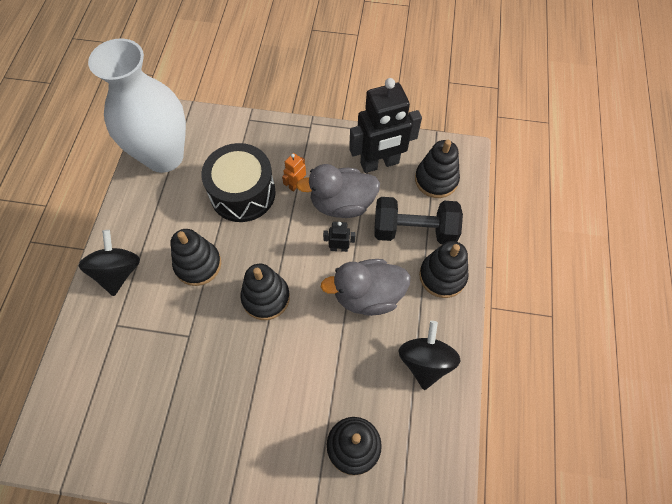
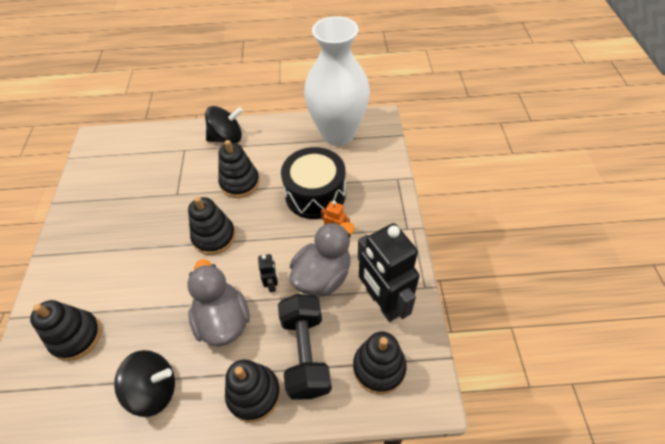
camera: 80 degrees right, 10 degrees down
(342, 204) = (322, 276): grey duck -> grey duck turned 60 degrees clockwise

